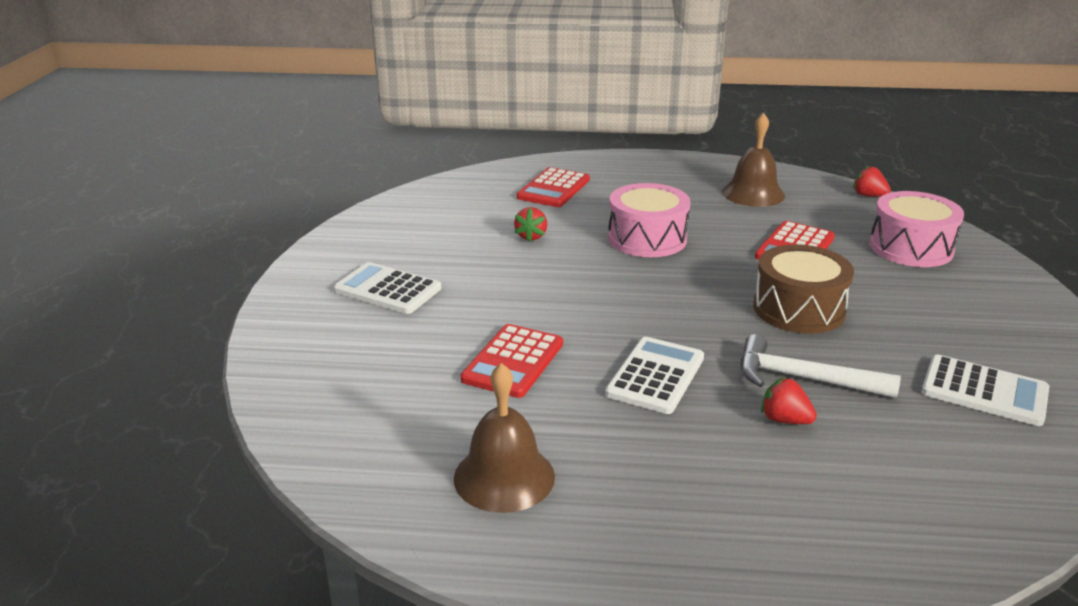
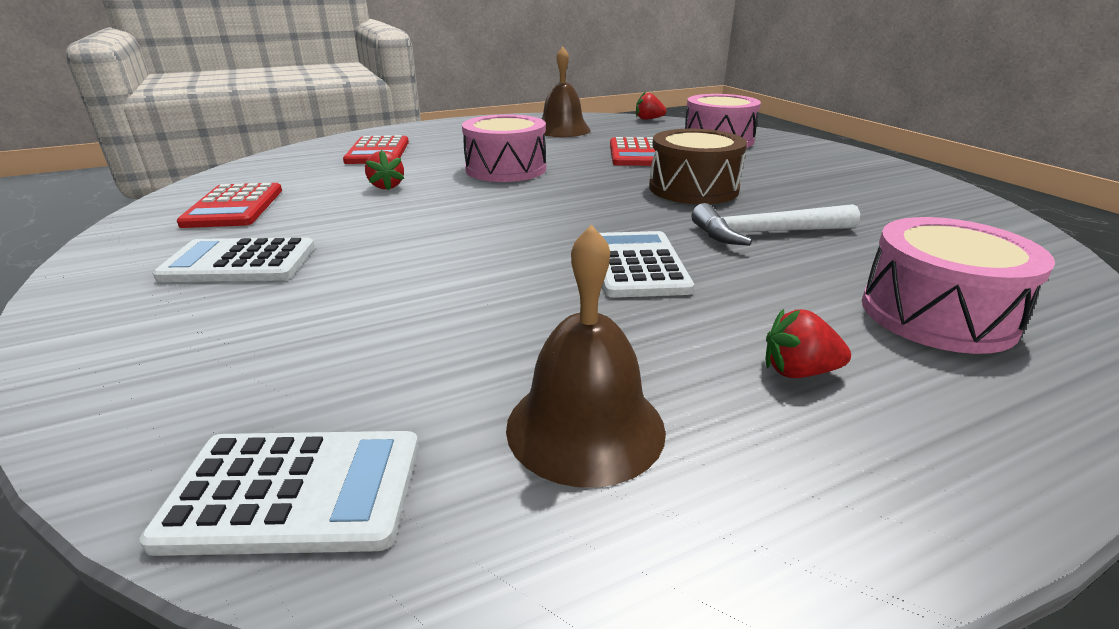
camera: 30 degrees left, 0 degrees up
(513, 361) = (468, 293): red calculator -> red calculator (234, 207)
(784, 420) = (797, 268): red strawberry -> red strawberry (798, 372)
(845, 496) = (937, 314): none -> pink drum
(984, 391) = (898, 208): white calculator -> white calculator (295, 492)

